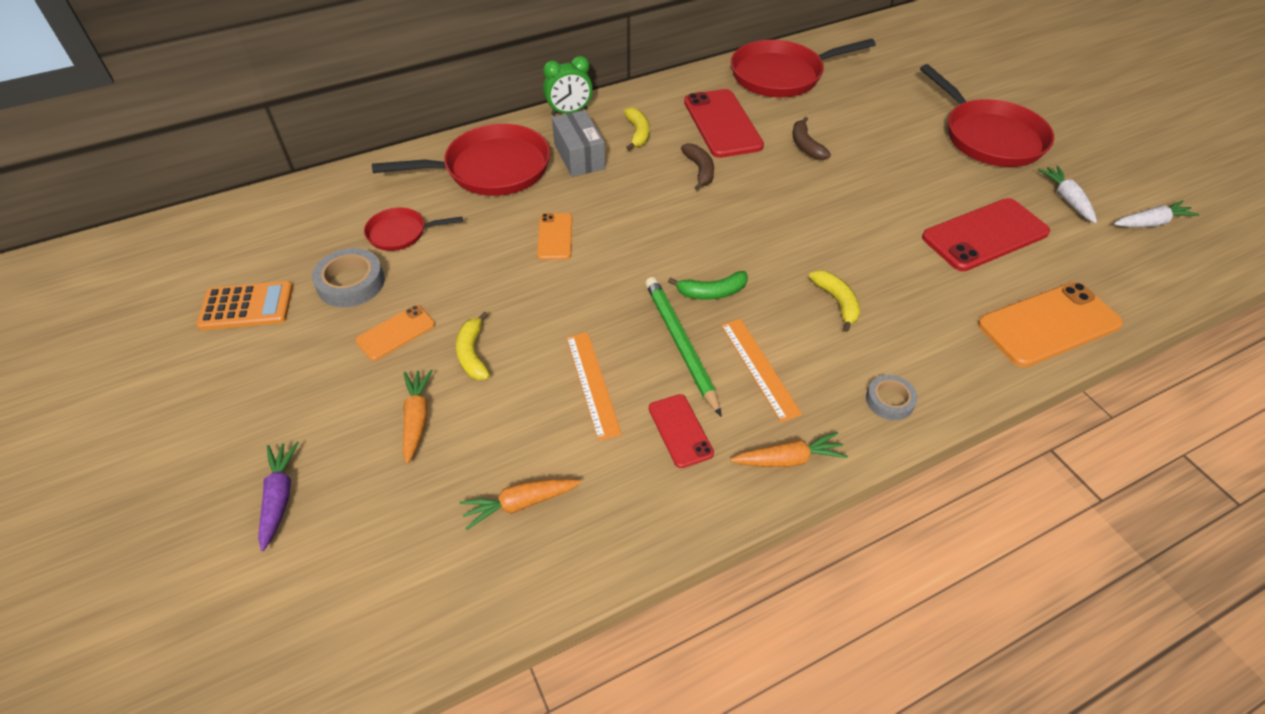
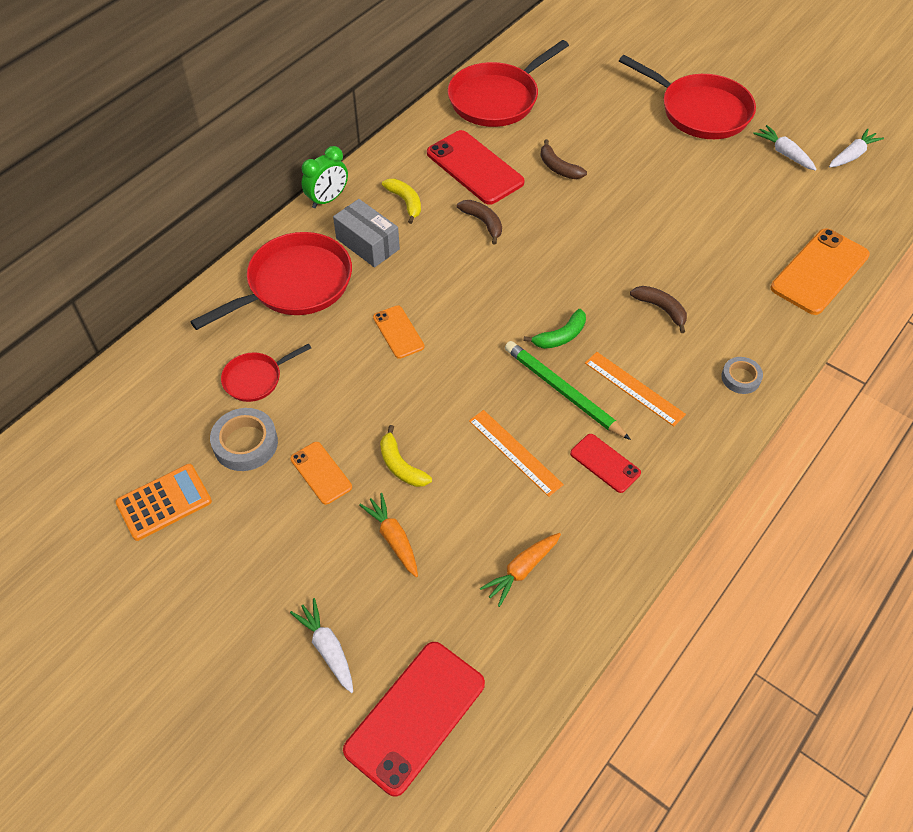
camera: 25 degrees left, 5 degrees up
(279, 497) = (327, 648): purple carrot -> white carrot
(396, 333) = (321, 473): orange phone -> orange phone turned 60 degrees counterclockwise
(788, 459) = (694, 453): orange carrot -> none
(837, 302) = (661, 309): yellow banana -> brown banana
(985, 235) = (740, 208): red phone -> red phone (415, 716)

